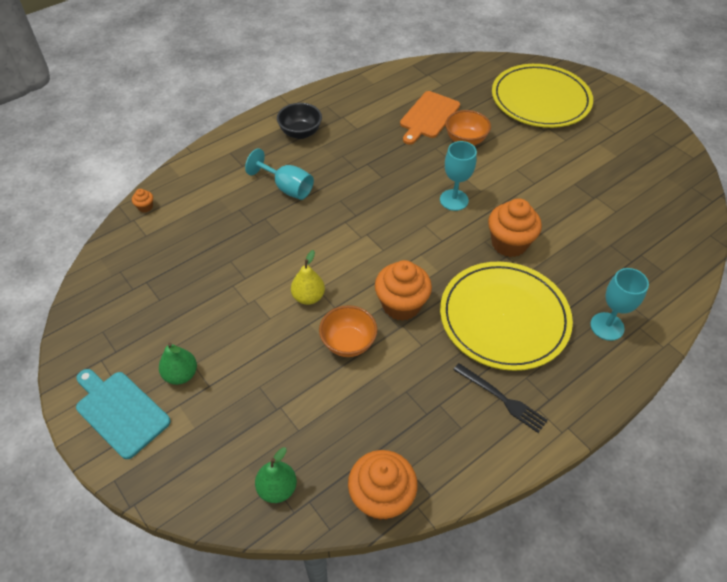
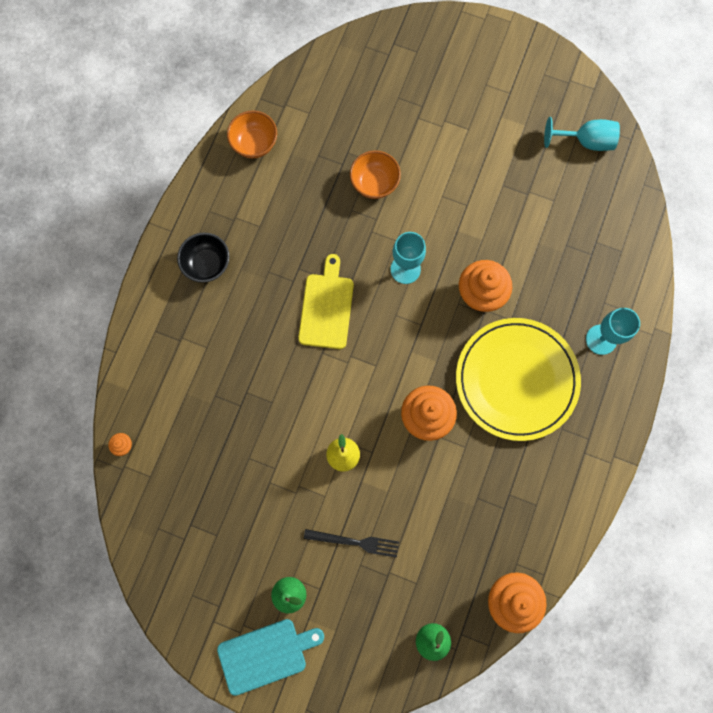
camera: 30 degrees left, 25 degrees up
(120, 411) = (266, 654): turquoise cutting board -> turquoise cutting board turned 150 degrees clockwise
(287, 188) = (242, 343): turquoise goblet -> turquoise goblet (585, 141)
(348, 343) = (405, 481): orange bowl -> orange bowl (254, 144)
(371, 195) = (326, 307): none -> yellow cutting board
(428, 117) = (320, 169): orange cutting board -> none
(502, 398) = (553, 460): black fork -> black fork (355, 542)
(540, 100) = (417, 82): yellow plate -> none

